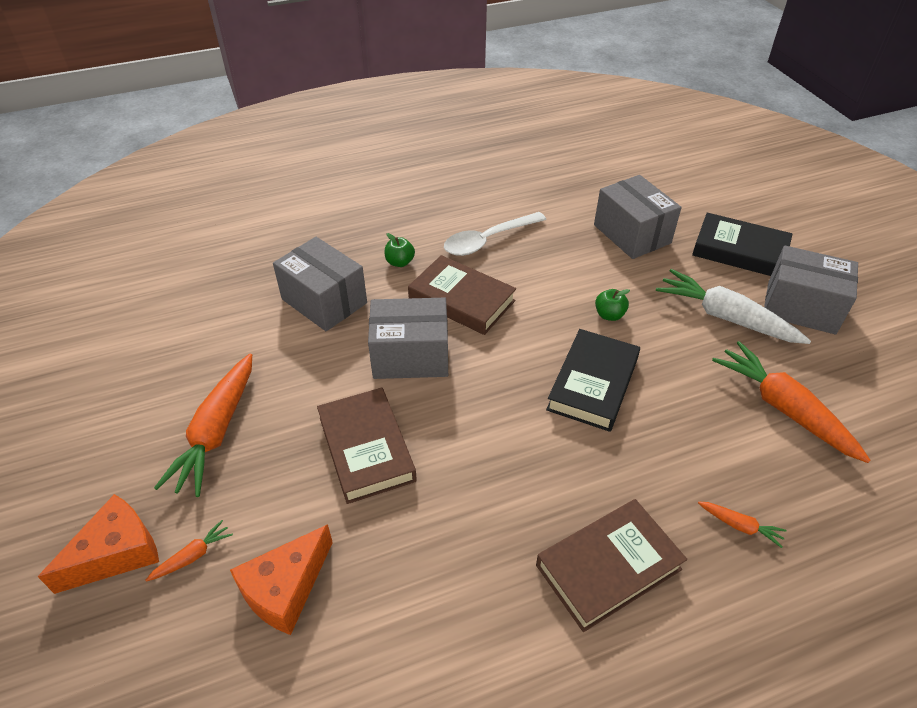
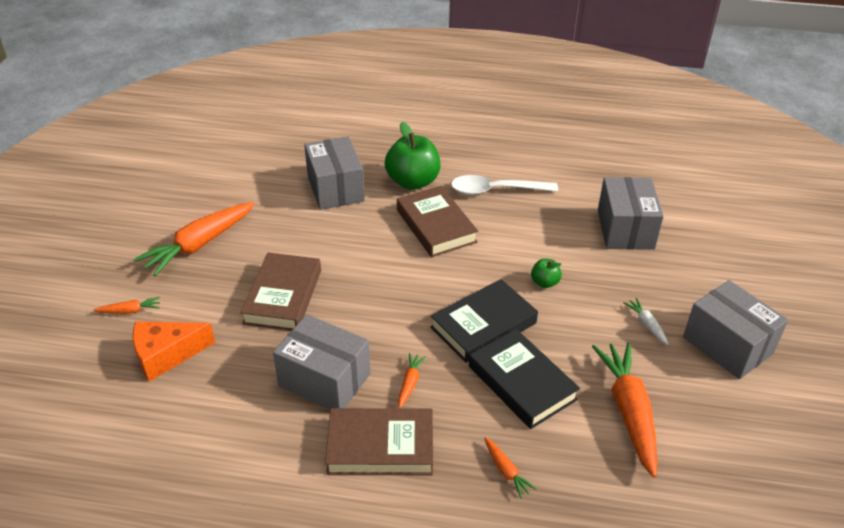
camera: 30 degrees right, 5 degrees down
(117, 553) = (91, 289): orange cheese -> none
(400, 262) = (413, 182): green apple -> green apple, size x2.09
(410, 356) = (364, 249): grey box -> grey box (324, 380)
(577, 481) = (410, 383): none -> orange carrot
(725, 317) = (646, 324): white carrot -> white carrot, size x0.44
(739, 251) = (714, 279): black book -> black book (521, 383)

